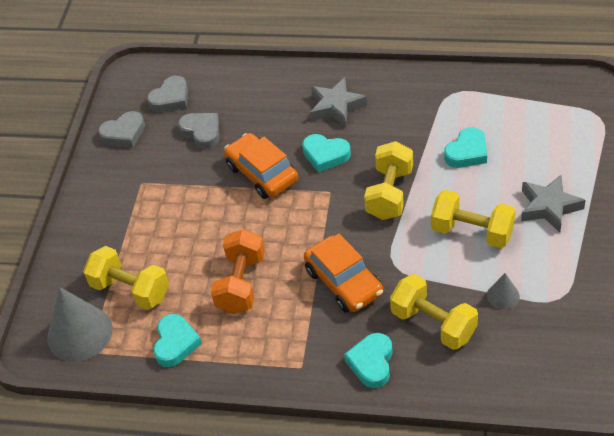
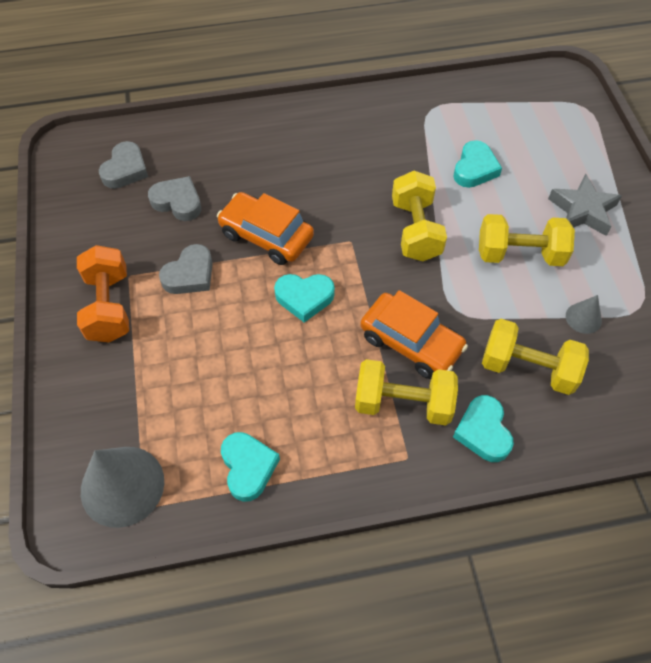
camera: 25 degrees left, 10 degrees up
(124, 133) = (85, 221): grey heart -> grey heart (190, 274)
(130, 290) = (166, 413): yellow dumbbell -> yellow dumbbell (403, 403)
(241, 284) = (296, 372): orange dumbbell -> orange dumbbell (109, 306)
(325, 155) = (328, 201): turquoise heart -> turquoise heart (304, 298)
(336, 107) = (316, 145): grey star -> none

